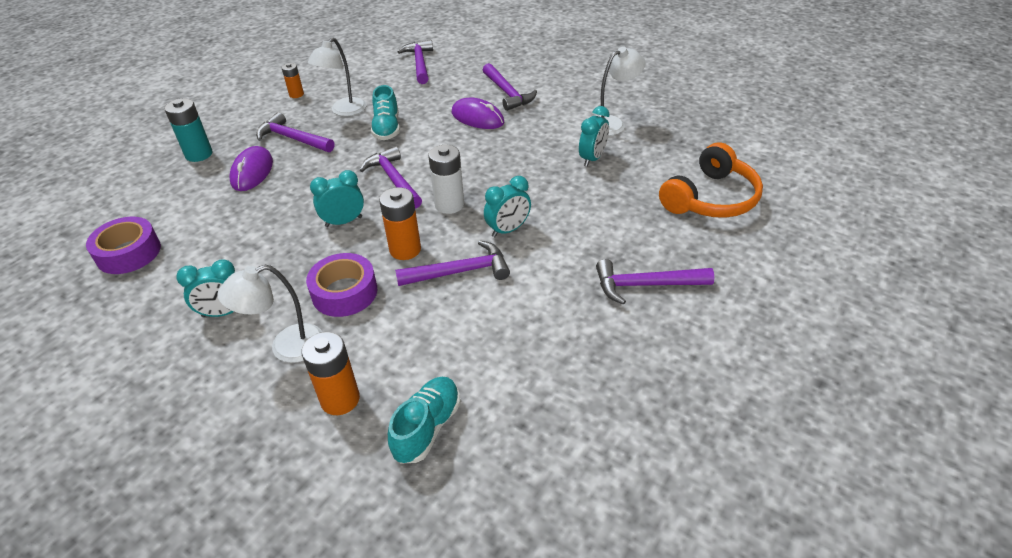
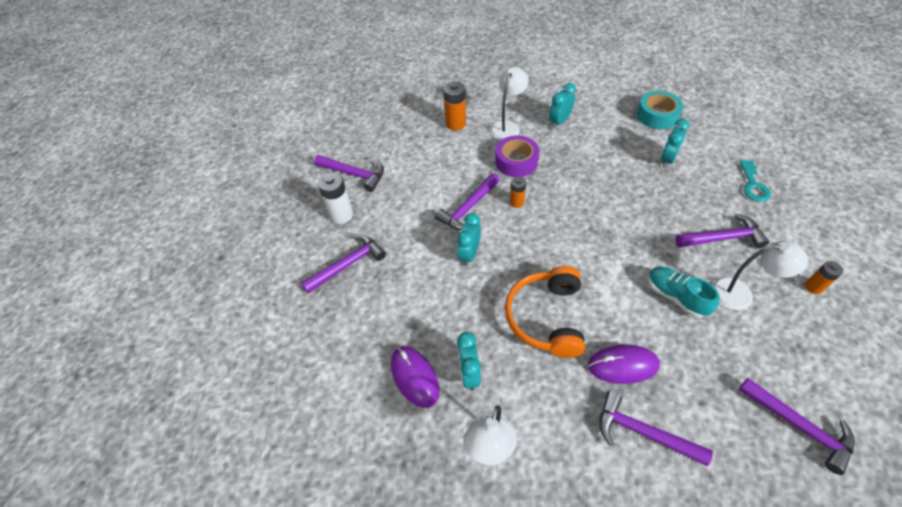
camera: 145 degrees right, 10 degrees up
(128, 253) = (657, 115): purple tape -> turquoise tape
(199, 154) = (753, 185): turquoise battery -> turquoise key
(252, 172) = (694, 195): purple mouse -> purple mouse (414, 377)
(343, 222) = (578, 197): turquoise clock -> turquoise clock (667, 159)
(344, 111) = (741, 294): white lamp -> white lamp turned 105 degrees clockwise
(394, 180) = (594, 248): purple hammer -> purple hammer (354, 174)
(405, 249) = (516, 202): orange battery -> orange battery, size x0.62
(427, 427) = (406, 135): turquoise shoe -> none
(449, 205) = (530, 250): white battery -> white battery (341, 215)
(711, 198) = (337, 383): orange headphones -> orange headphones (546, 317)

